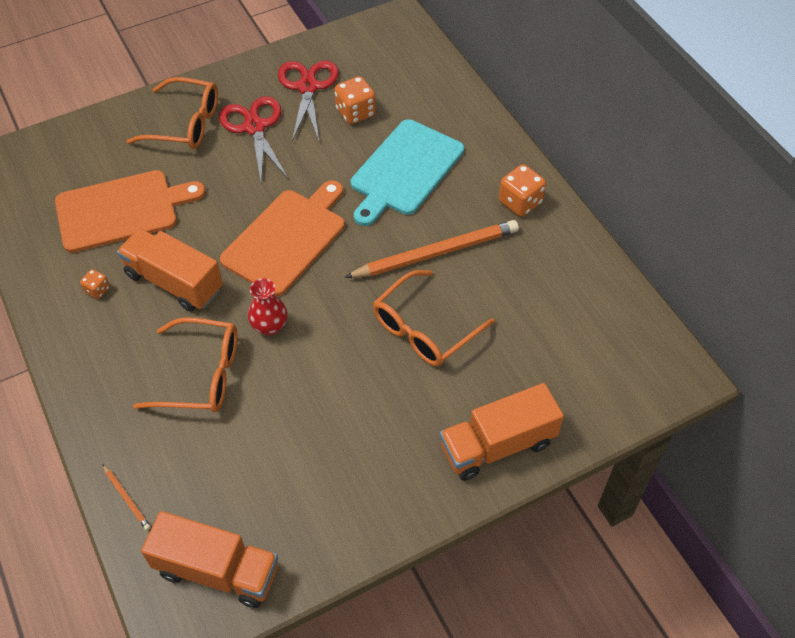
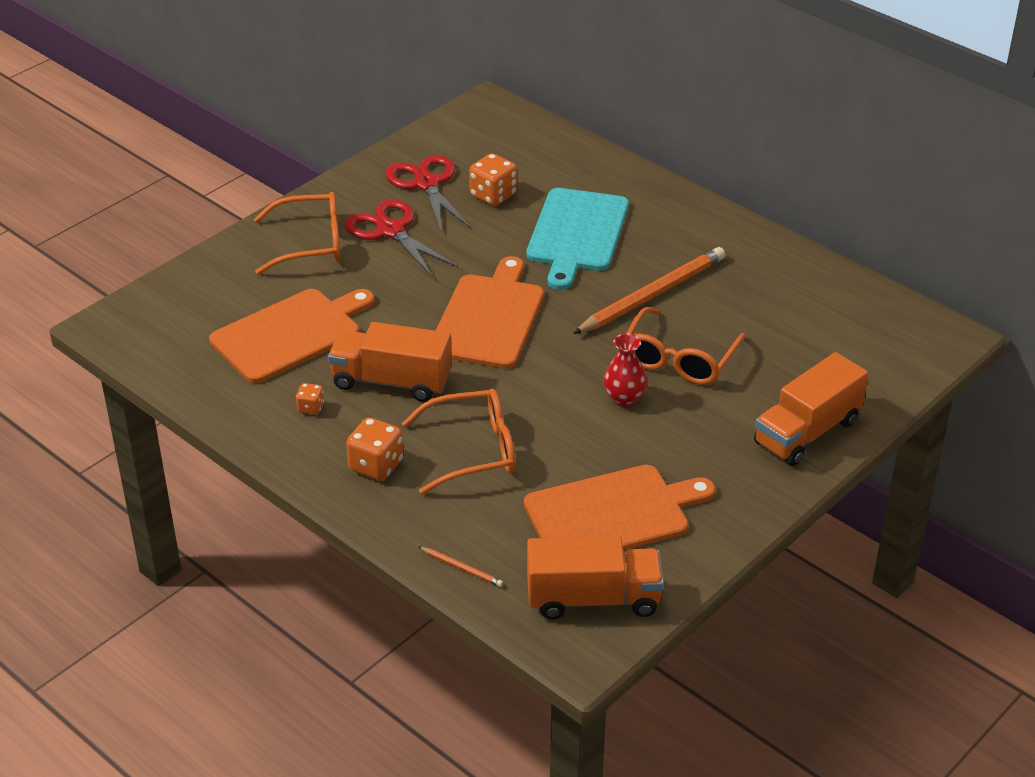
camera: 20 degrees left, 15 degrees down
(270, 326) = (519, 394): red vase -> red vase (624, 398)
(281, 481) = (612, 514): none -> orange cutting board
(520, 202) = (711, 235): orange dice -> orange dice (376, 465)

